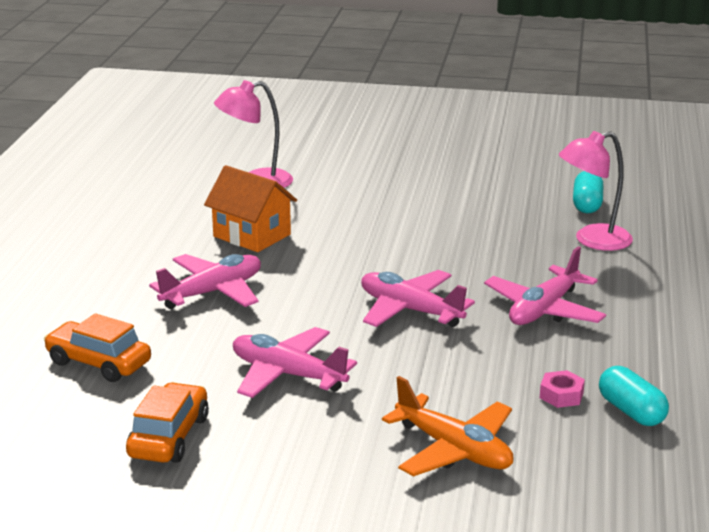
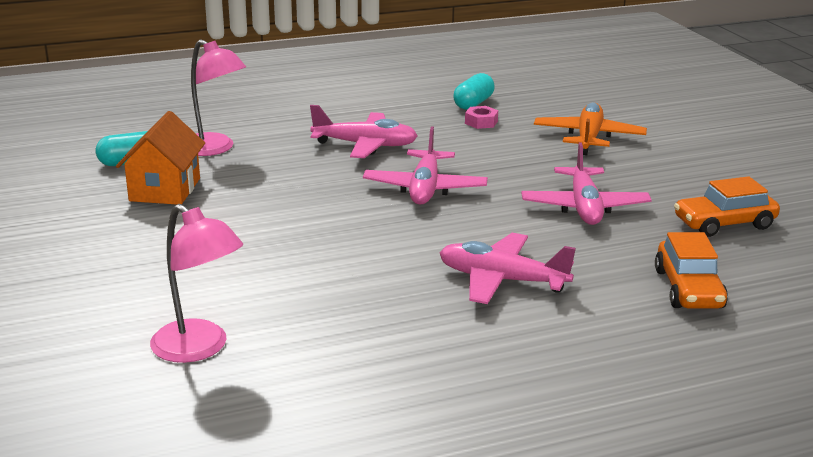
camera: 120 degrees left, 0 degrees up
(252, 235) = (356, 301): orange house -> orange house (165, 190)

